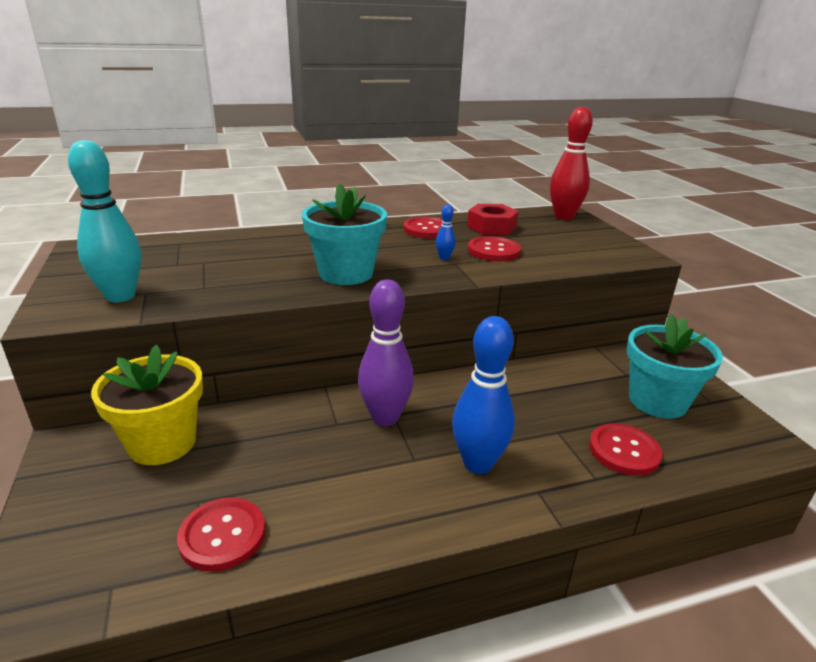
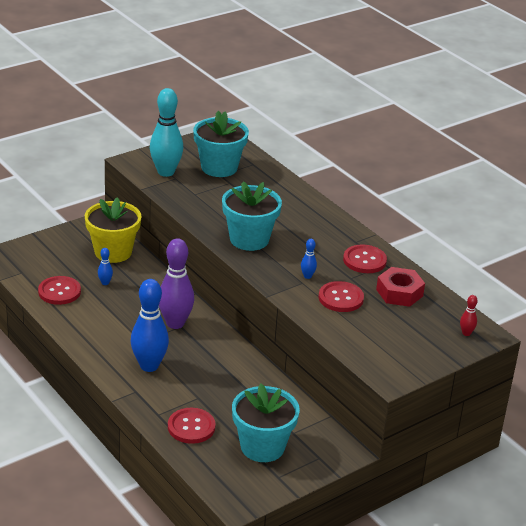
camera: 70 degrees right, 5 degrees up
(160, 261) = (219, 167): none -> turquoise flower pot
(239, 469) = (105, 283): none -> blue bowling pin
(564, 217) = (466, 333): red bowling pin -> red bowling pin, size x0.43

